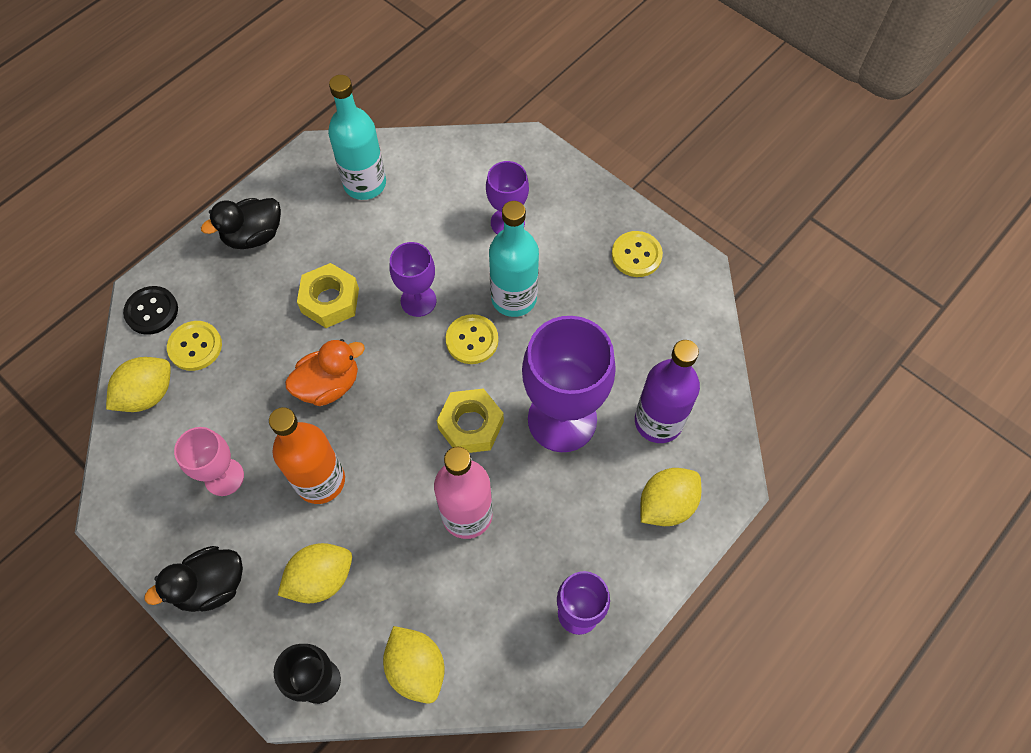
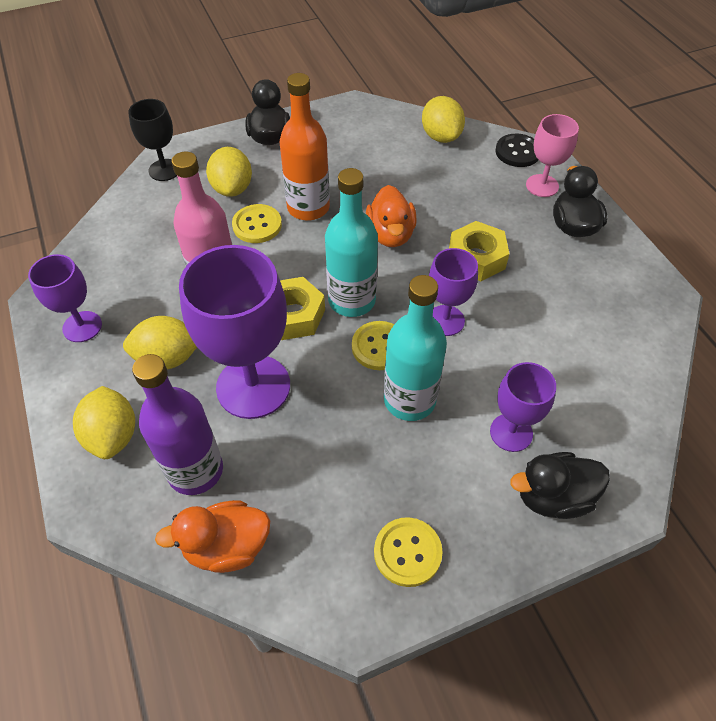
camera: 115 degrees right, 10 degrees down
(195, 346) = (471, 168): yellow button -> yellow button (257, 225)
(224, 477) = (347, 159): pink goblet -> pink goblet (542, 186)
(365, 184) = (610, 323): turquoise bottle -> turquoise bottle (352, 300)
(416, 668) = (129, 219): yellow lemon -> yellow lemon (168, 358)
(546, 185) = (553, 497): none -> black duck
(699, 367) = (227, 547): none -> orange duck

